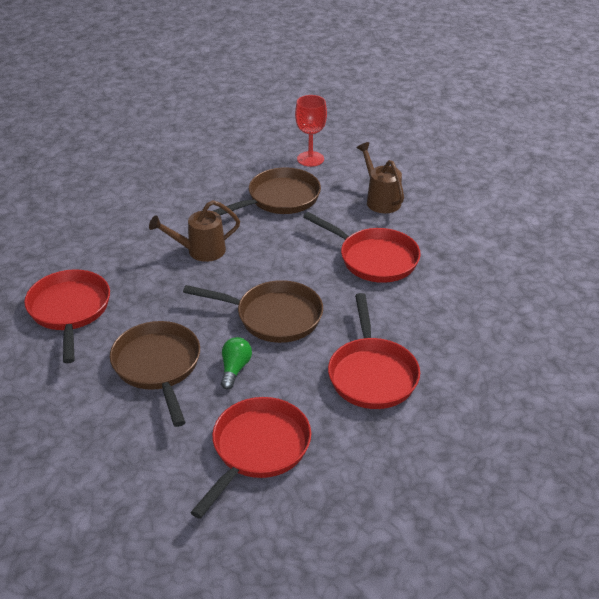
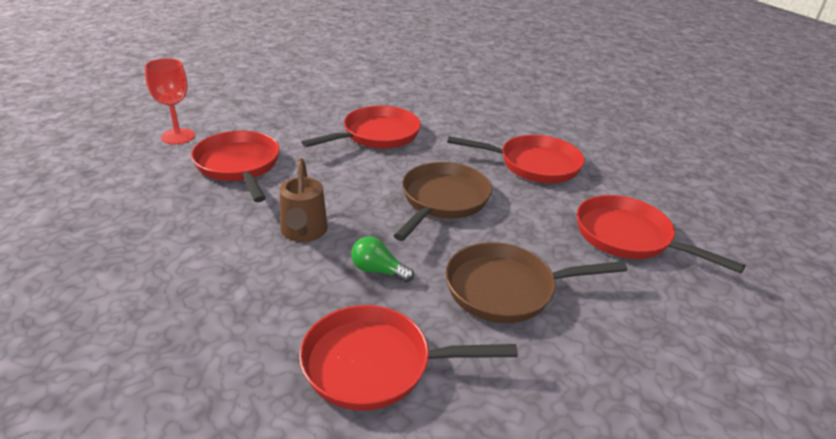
camera: 80 degrees left, 5 degrees down
(235, 369) = (517, 235): green light bulb -> green light bulb (378, 270)
(280, 199) = (239, 166): brown pan -> red pan
(380, 200) = (287, 115): brown watering can -> none

